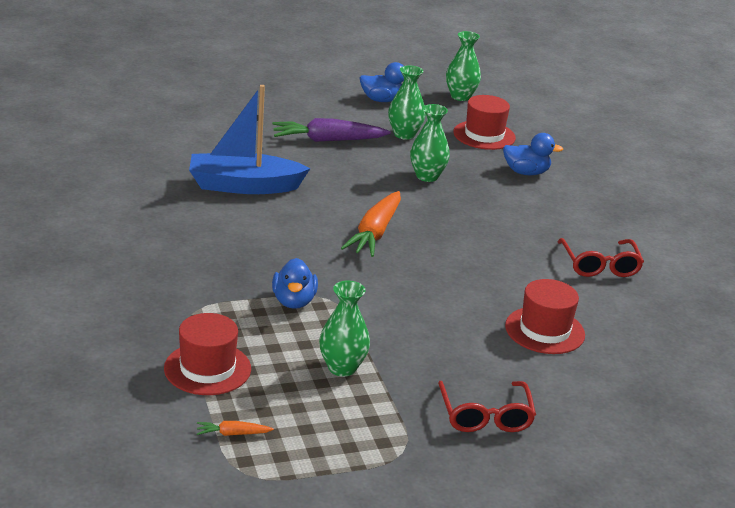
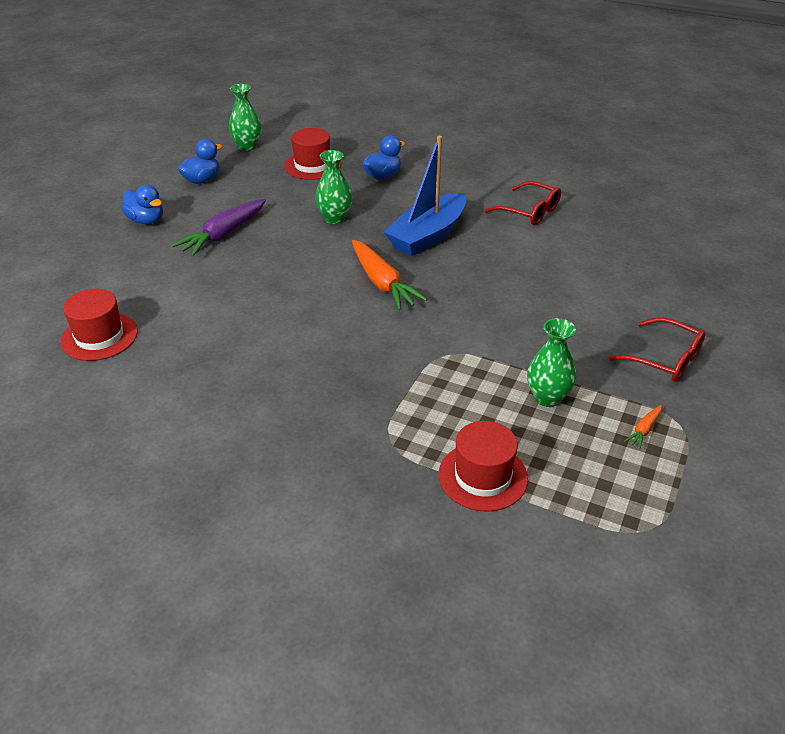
camera: 45 degrees left, 10 degrees up
(232, 434) = (588, 509): orange carrot -> orange carrot (644, 430)
(244, 186) = (234, 312): blue boat -> blue boat (428, 236)
(294, 301) = (433, 375): blue duck -> blue duck (146, 220)
(404, 134) = (264, 197): green vase -> none
(544, 330) = (584, 276): red hat -> red hat (99, 336)

